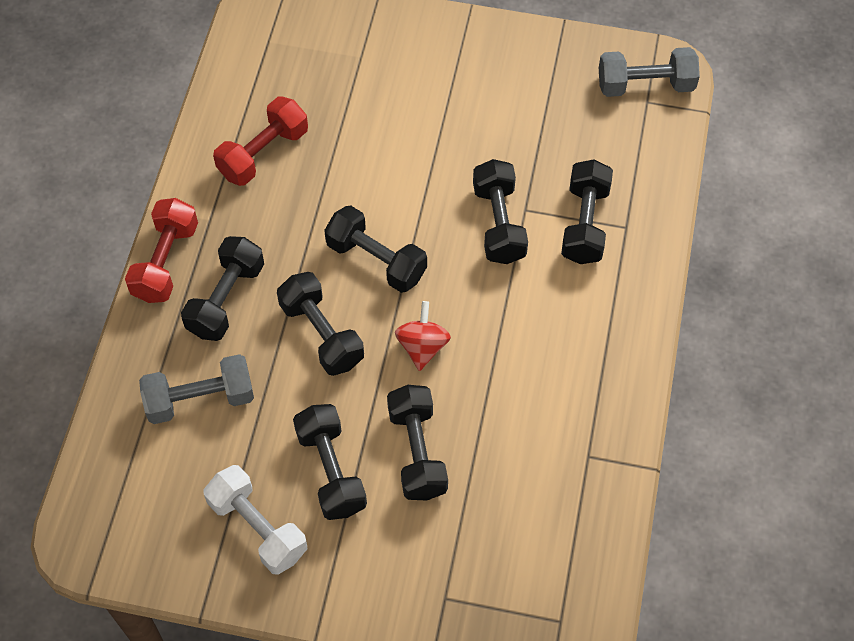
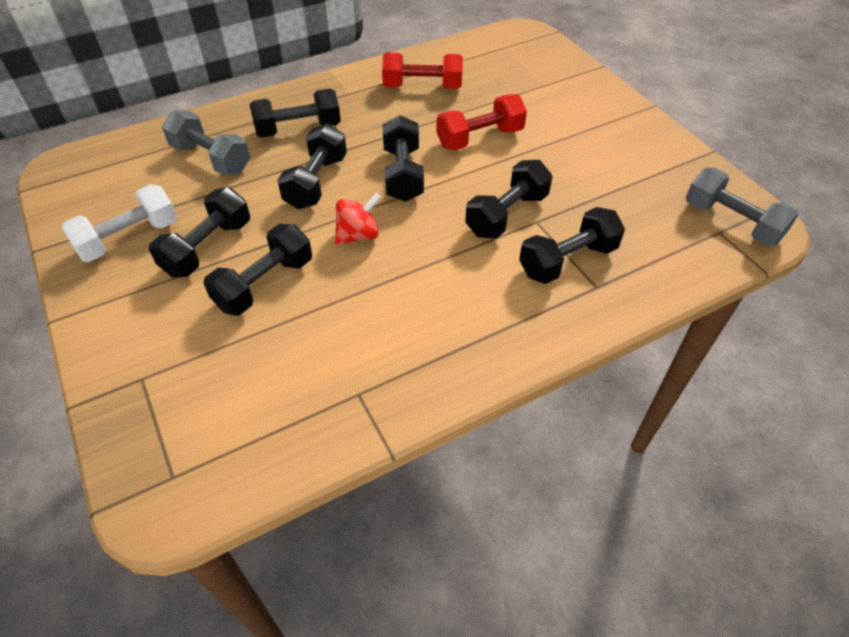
camera: 50 degrees right, 10 degrees down
(166, 262) = (299, 93): red dumbbell -> red dumbbell (480, 138)
(257, 528) = (129, 238): white dumbbell -> white dumbbell turned 45 degrees clockwise

